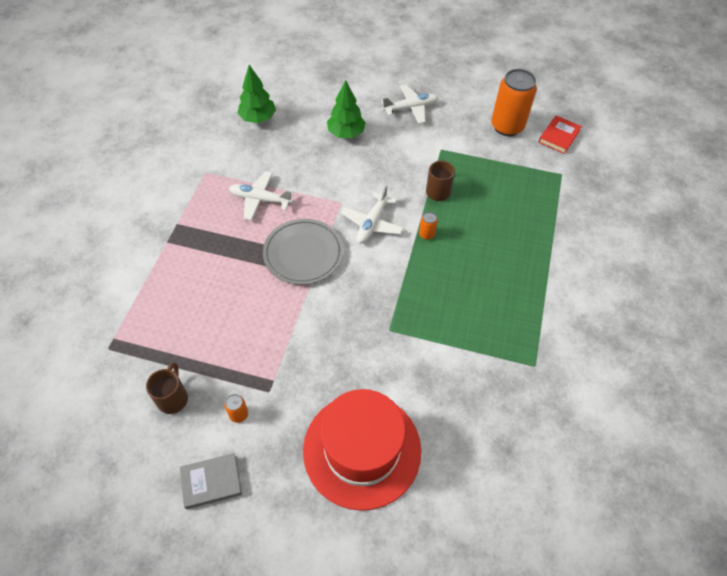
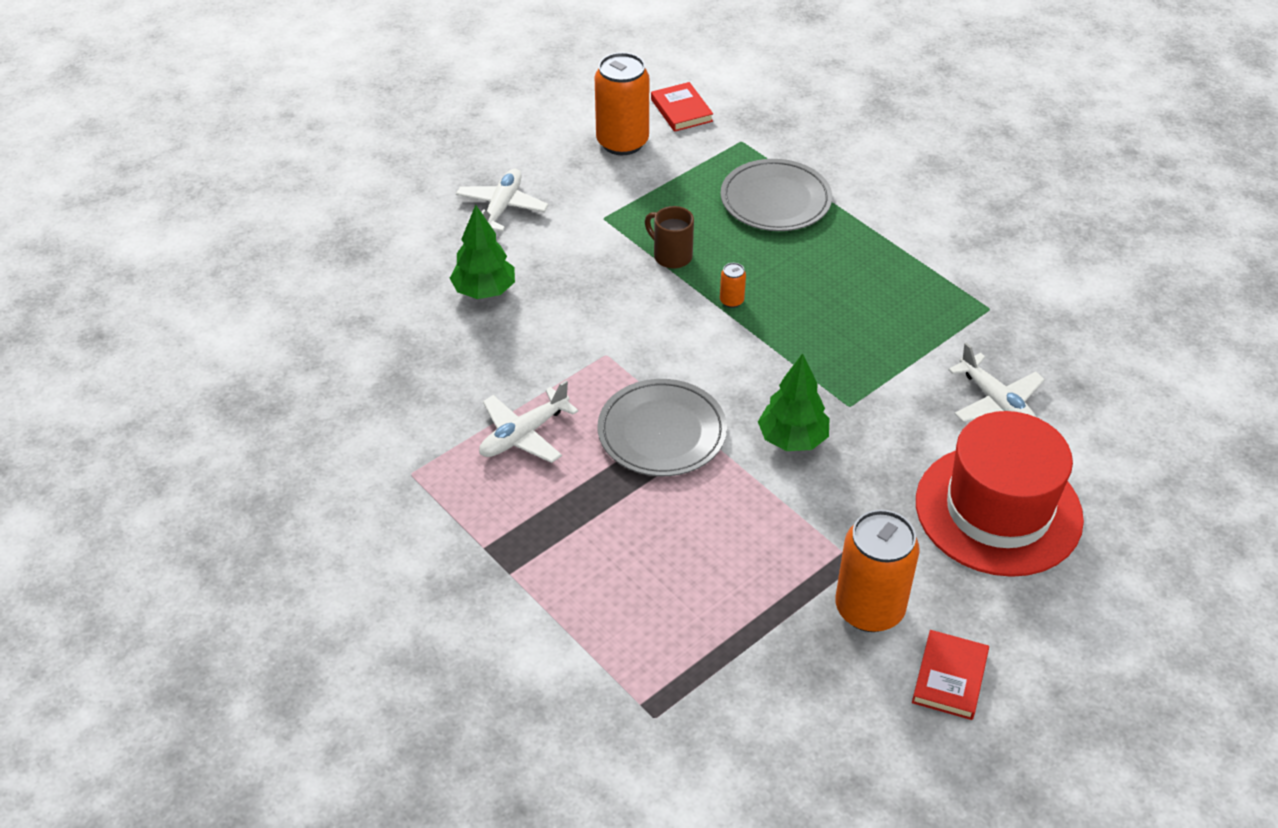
camera: 55 degrees left, 10 degrees down
(173, 398) = (795, 670): brown mug -> none
(211, 482) = (950, 678): grey book -> red book
(239, 414) = (869, 609): orange can -> orange can, size x2.39
(258, 118) = (358, 368): green tree -> green tree (792, 439)
(372, 223) = (670, 342): white plane -> white plane (996, 403)
(527, 213) = (775, 200): none -> grey plate

